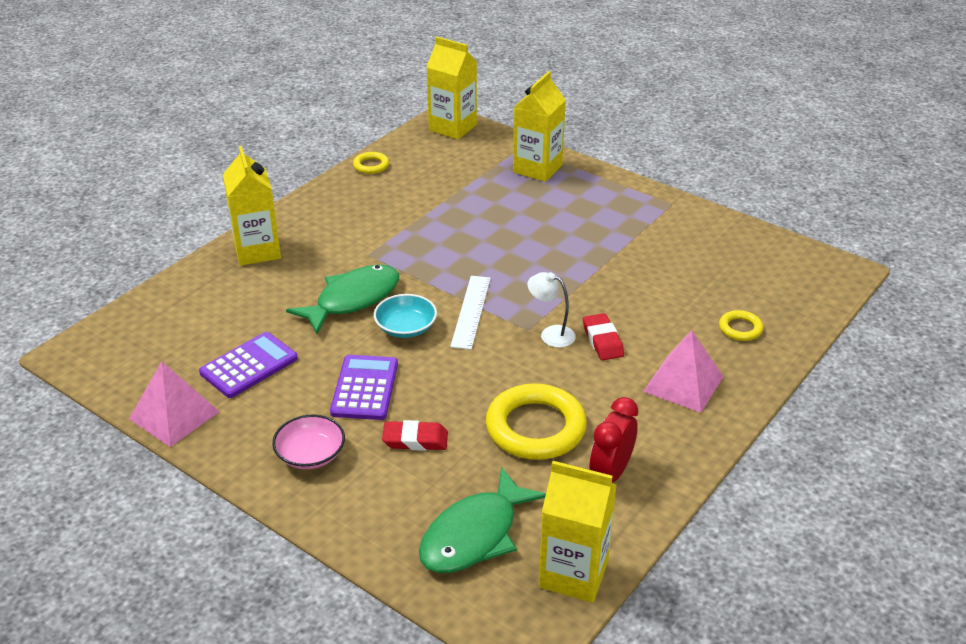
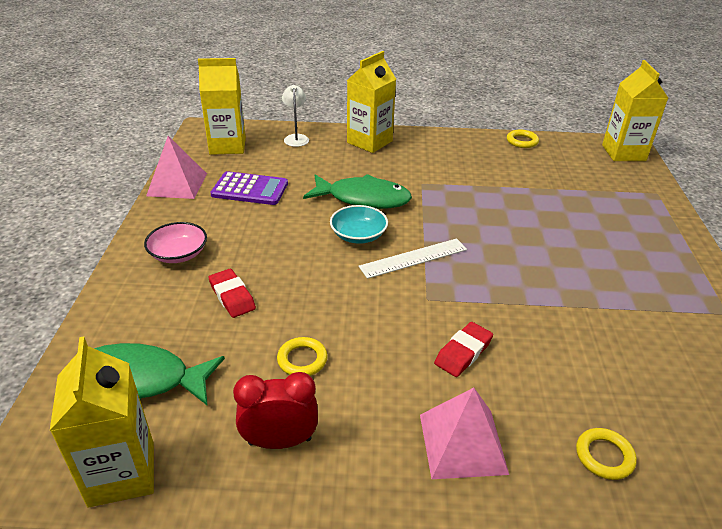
camera: 55 degrees right, 0 degrees up
(365, 388) = (270, 246): purple calculator -> none
(535, 428) = (302, 360): yellow ring -> yellow ring, size x0.48
(537, 169) = (642, 213): yellow carton -> yellow carton (227, 146)
(550, 334) = (435, 315): white lamp -> white lamp (296, 138)

